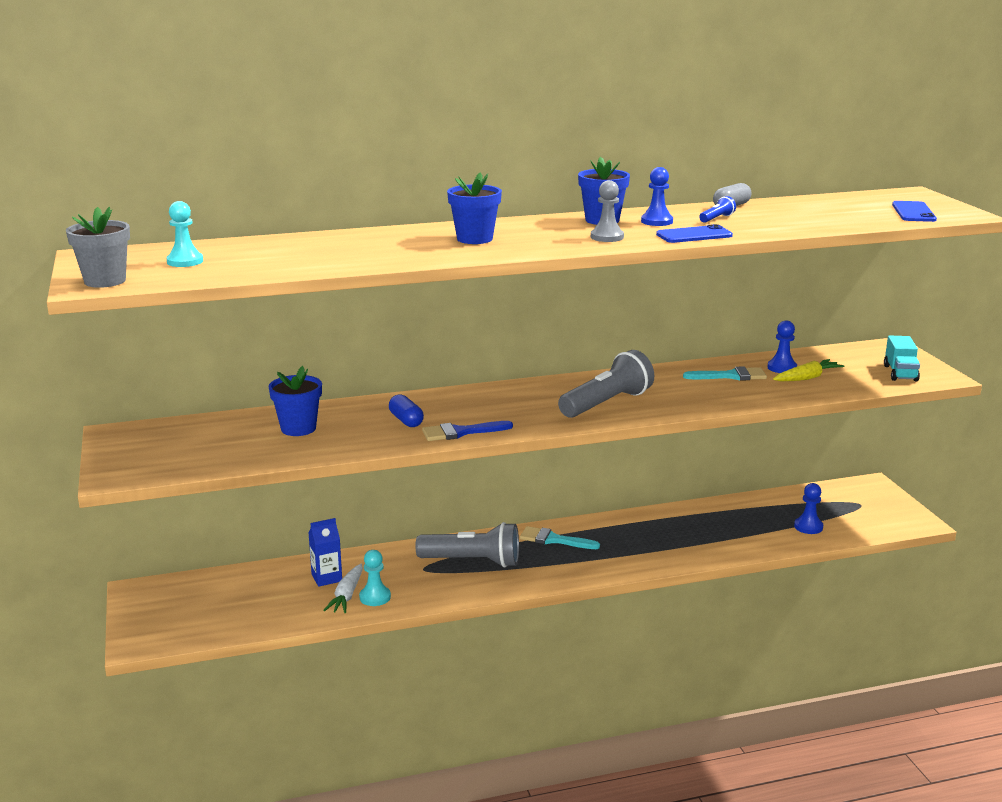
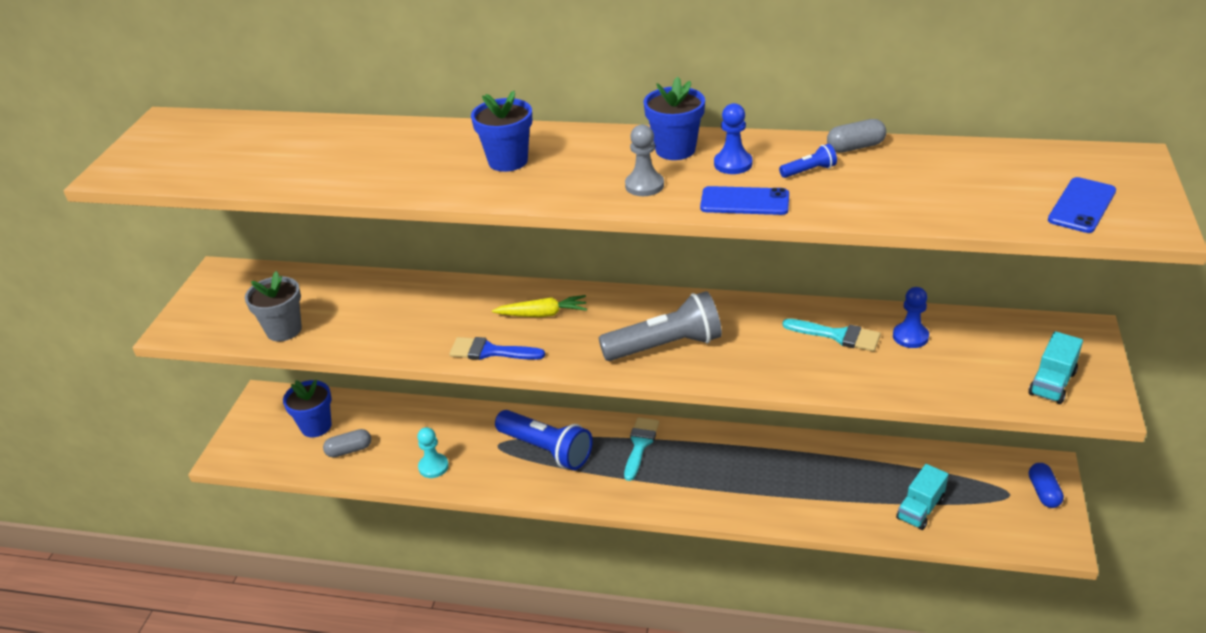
camera: 30 degrees right, 15 degrees up
(105, 281) = (132, 168): grey flower pot -> grey flower pot (284, 330)
(185, 261) = (222, 148): turquoise pawn -> none
(275, 606) = (349, 450): none -> grey capsule
(298, 428) = (359, 306): blue flower pot -> blue flower pot (316, 426)
(326, 578) = (411, 430): blue carton -> none
(347, 596) = (412, 457): white carrot -> none
(406, 420) = (457, 320): blue capsule -> blue capsule (1043, 492)
(472, 561) = (546, 449): grey flashlight -> blue flashlight
(553, 540) = (640, 445): turquoise brush -> turquoise brush turned 60 degrees clockwise
(807, 378) = (925, 362): yellow carrot -> yellow carrot (543, 314)
(808, 527) = (920, 509): blue pawn -> turquoise truck

